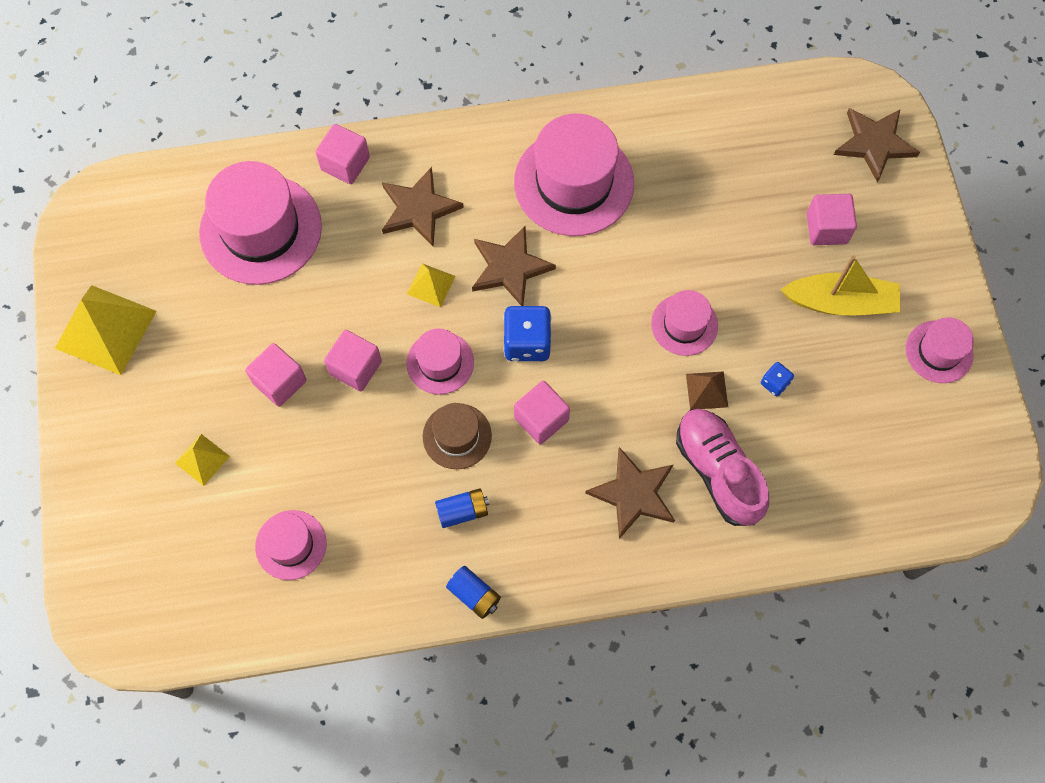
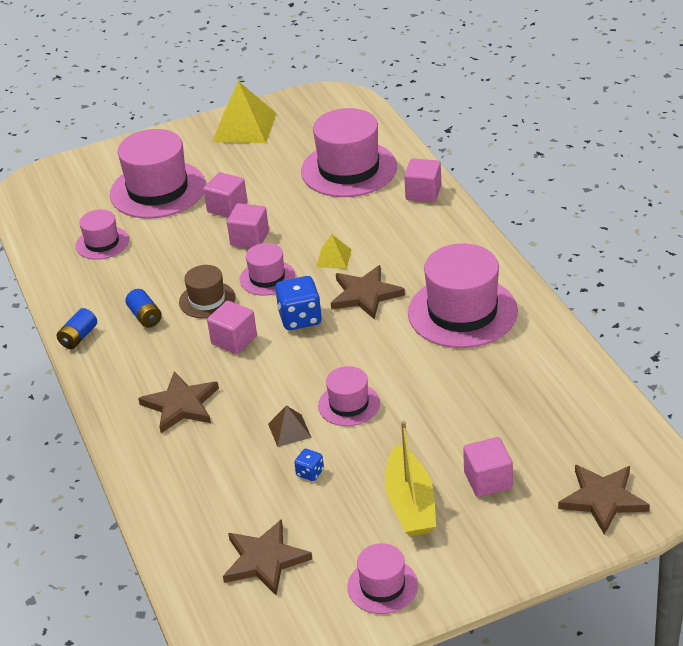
camera: 80 degrees right, 30 degrees down
(202, 459) = (158, 190): yellow pyramid -> pink hat
(419, 209) = (399, 237): brown star -> brown star (265, 560)
(718, 471) = (213, 452): pink shoe -> none

